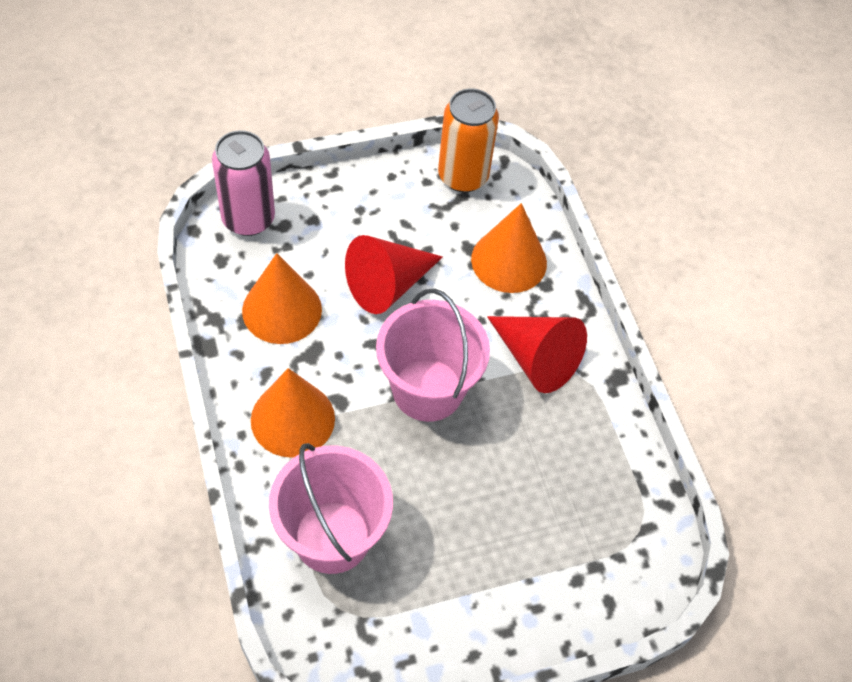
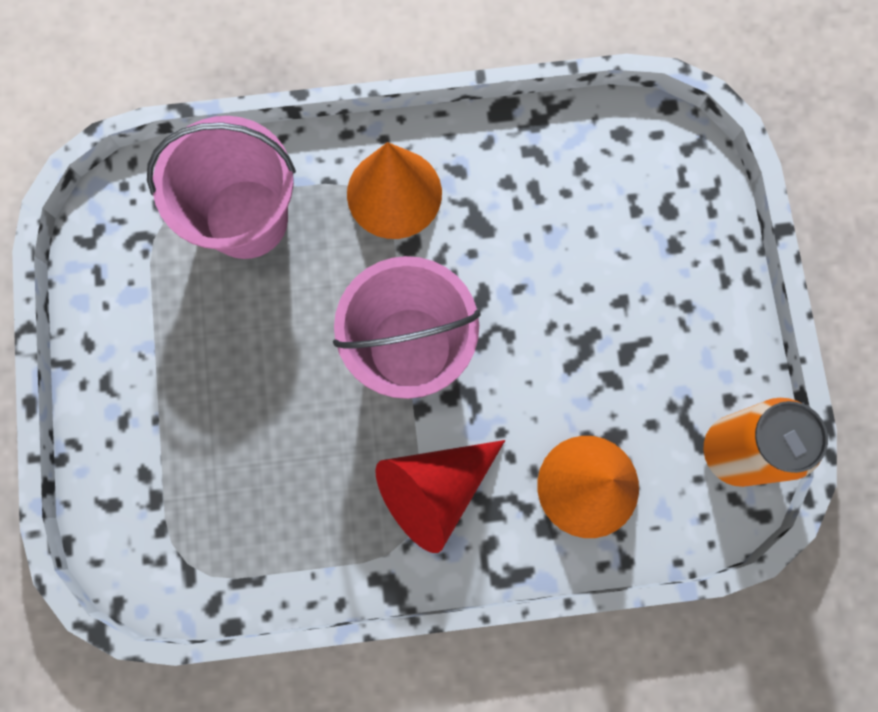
camera: 105 degrees right, 20 degrees up
(248, 219) = (681, 169): pink can -> none
(282, 310) = (542, 195): orange cone -> none
(388, 285) = (565, 324): red cone -> none

